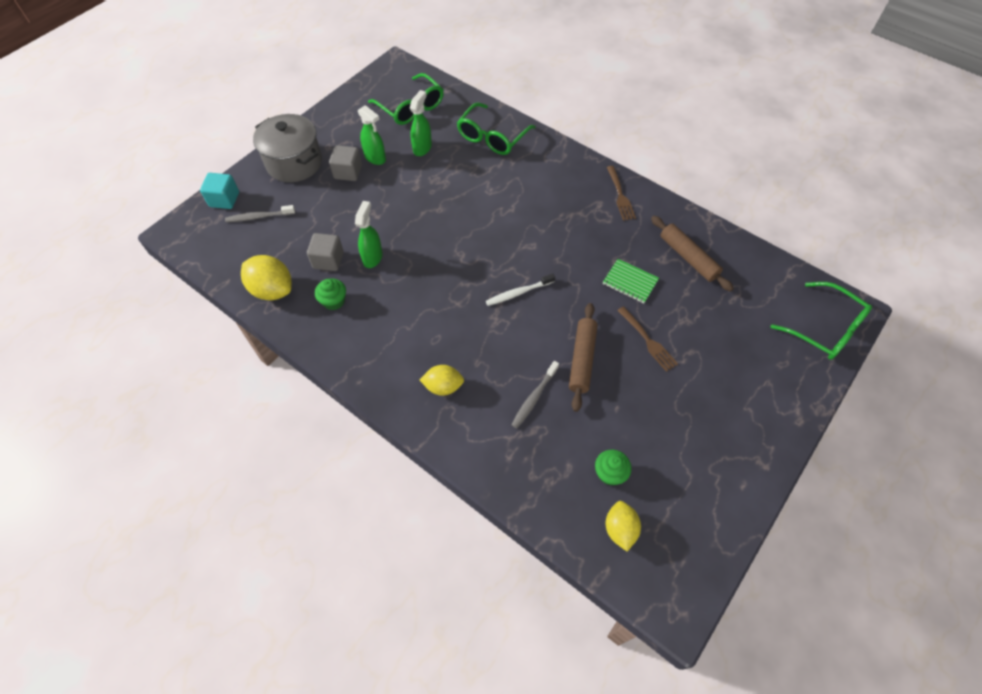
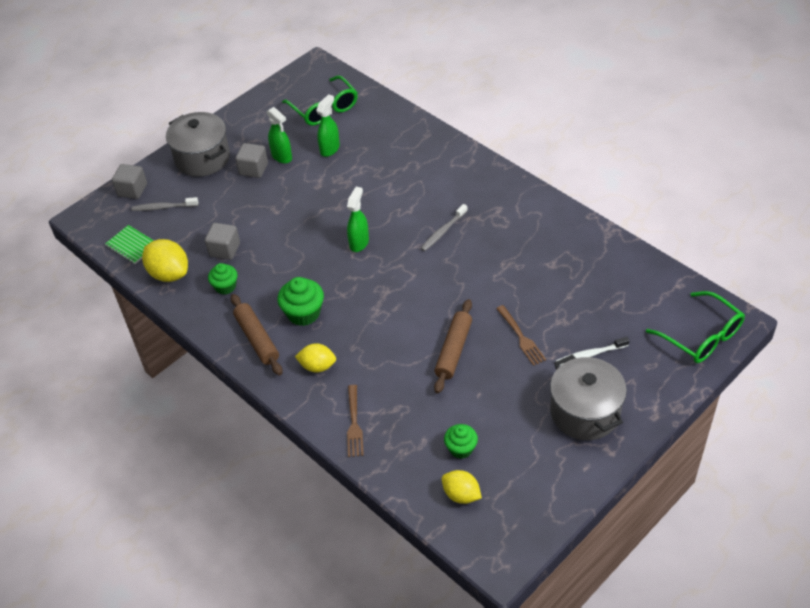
camera: 10 degrees right, 10 degrees down
(224, 199) = (132, 190): turquoise cube -> grey cube
(372, 257) = (267, 249): green spray bottle -> green spray bottle (359, 242)
(420, 327) = (303, 313): none -> green cupcake
(492, 137) = (401, 141): green glasses -> none
(518, 293) = (402, 288): white toothbrush -> white toothbrush (590, 355)
(534, 398) = (401, 381): grey toothbrush -> grey toothbrush (443, 231)
(620, 195) = (521, 202): brown fork -> brown fork (354, 424)
(620, 529) = (461, 495): yellow lemon -> yellow lemon turned 60 degrees counterclockwise
(630, 282) = (514, 283): green notebook -> green notebook (132, 245)
(688, 258) = (578, 264): brown rolling pin -> brown rolling pin (257, 339)
(729, 421) = (585, 412): none -> grey pot

